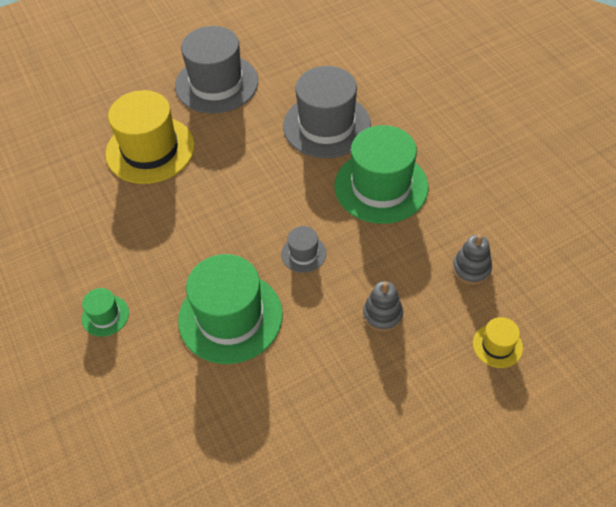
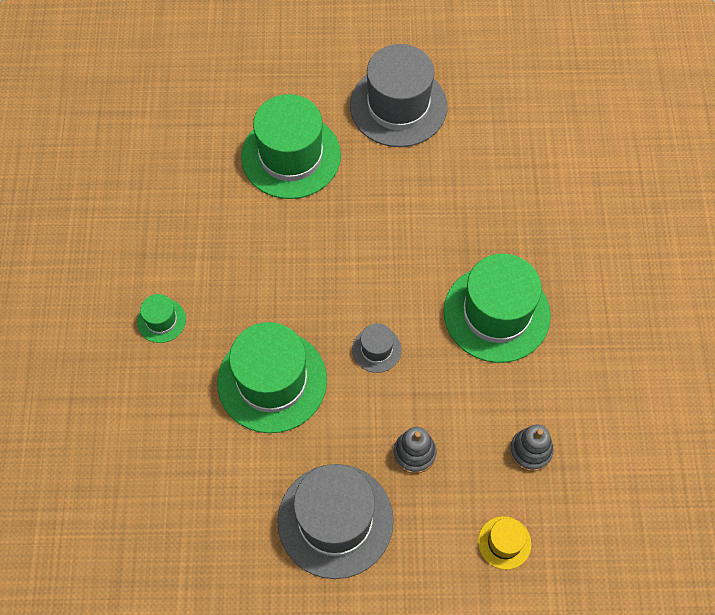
camera: 25 degrees right, 10 degrees up
(150, 150) = (291, 156): yellow hat -> green hat
(326, 125) = (483, 213): grey hat -> grey hat (335, 520)

